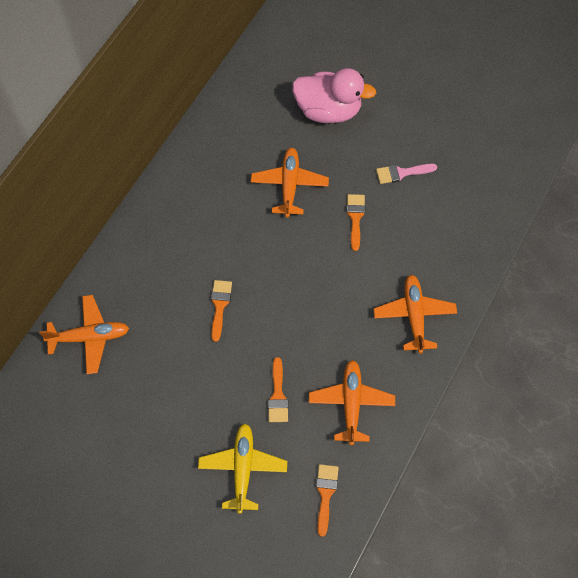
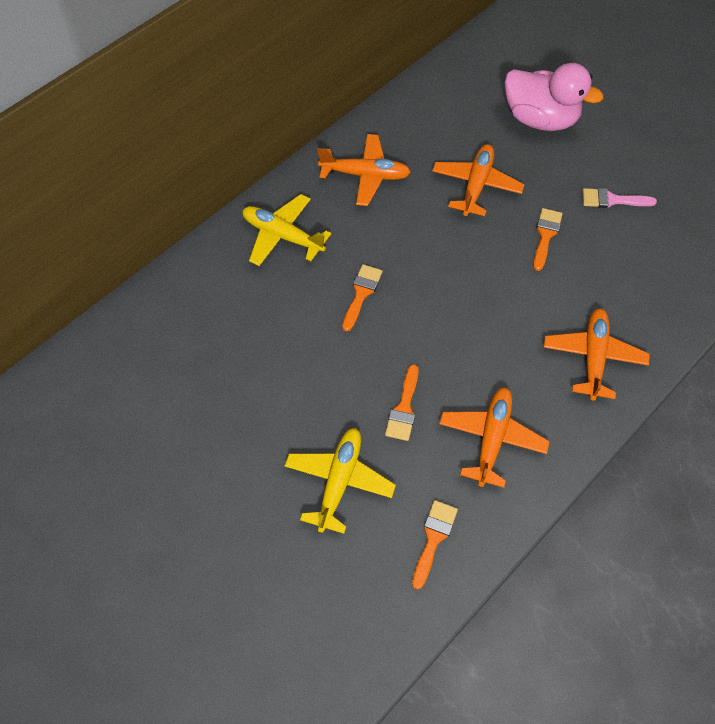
camera: 15 degrees right, 5 degrees down
(89, 337) = (203, 292): orange plane -> orange plane (365, 175)
(141, 270) = (282, 236): none -> yellow plane

